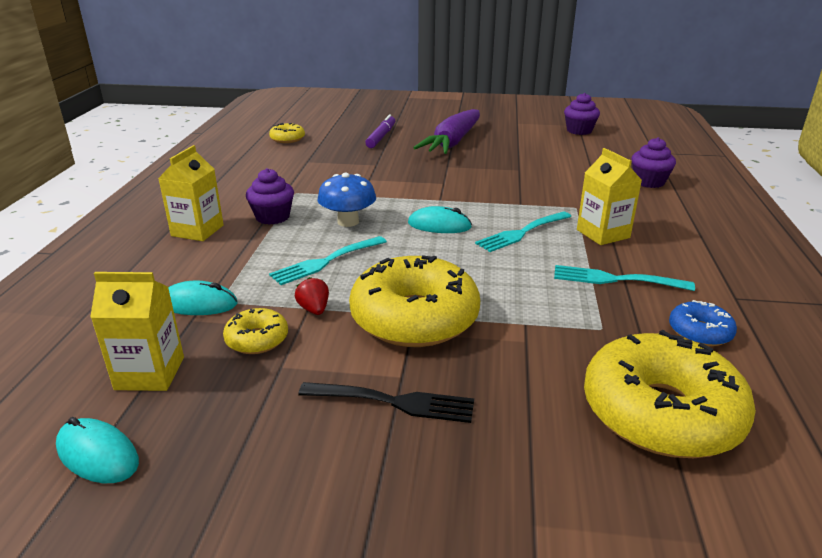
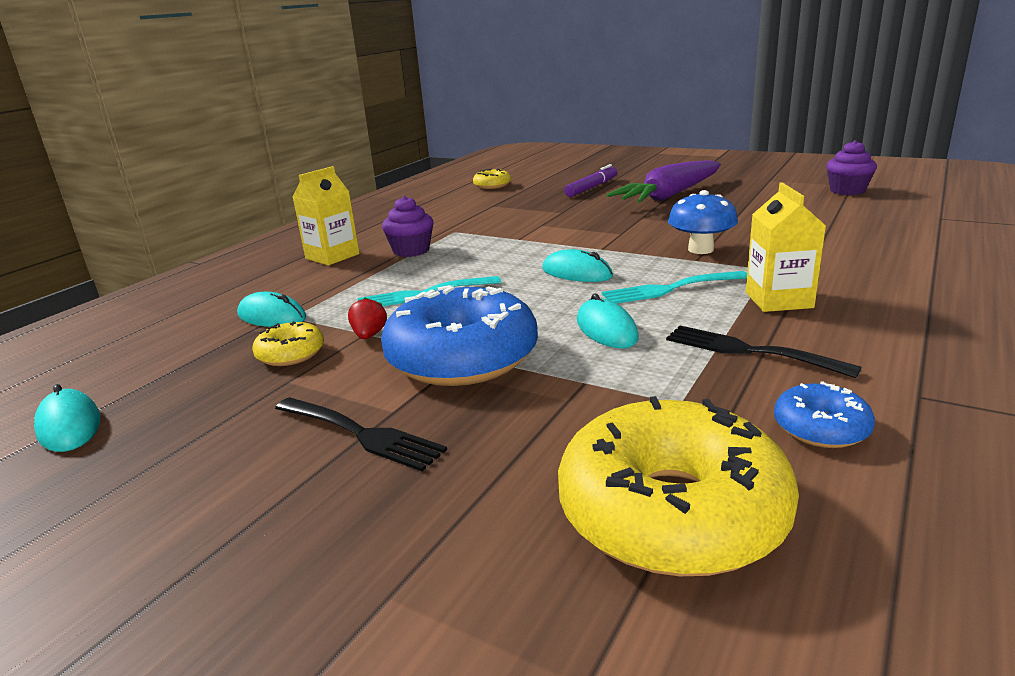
camera: 25 degrees right, 5 degrees down
(150, 373) = (175, 367): yellow carton -> none
(348, 222) = (481, 261): blue mushroom -> blue mushroom (700, 249)
(414, 318) = (462, 357): yellow donut -> blue donut
(504, 275) = (606, 329): none -> turquoise mouse
(615, 279) = (749, 351): turquoise fork -> black fork
(649, 182) = (900, 249): purple cupcake -> none

